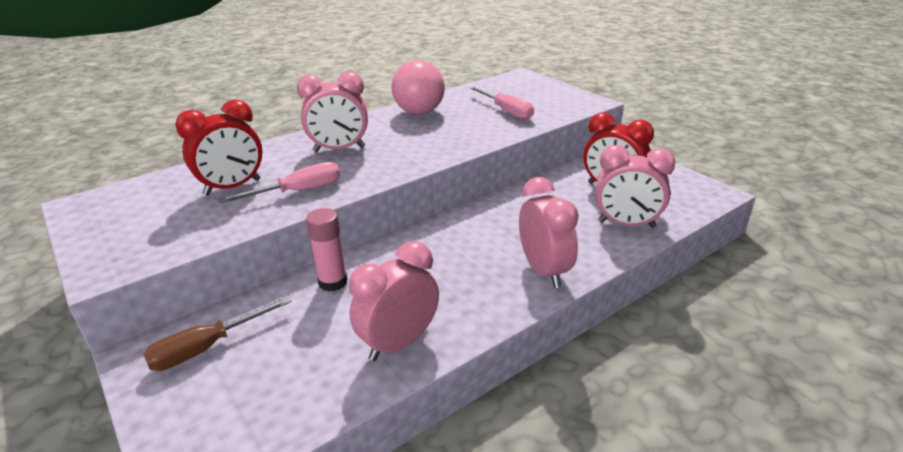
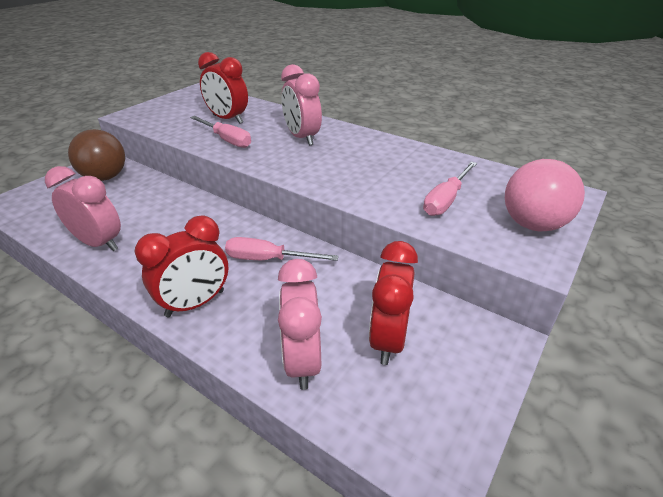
camera: 70 degrees right, 5 degrees up
(207, 348) = (105, 177): brown screwdriver -> brown ball
(333, 282) = (171, 200): pink glue stick -> none
(419, 112) = (402, 154): pink ball -> pink ball (533, 225)
(495, 226) = (268, 259): none -> pink screwdriver
(544, 271) = (195, 303): pink clock -> red clock

